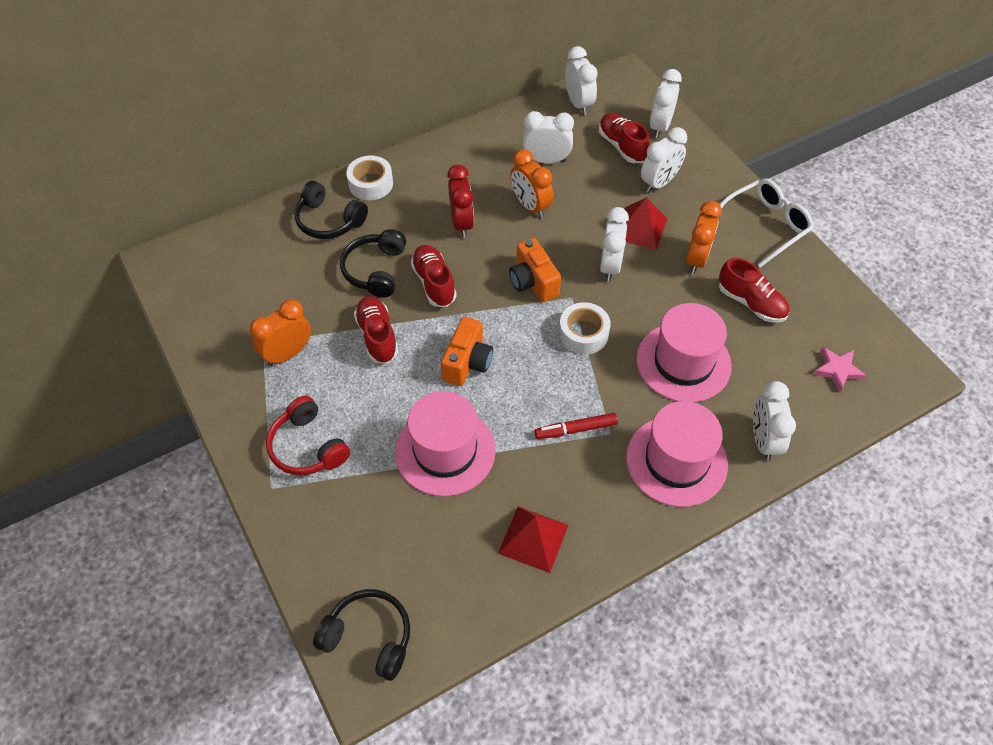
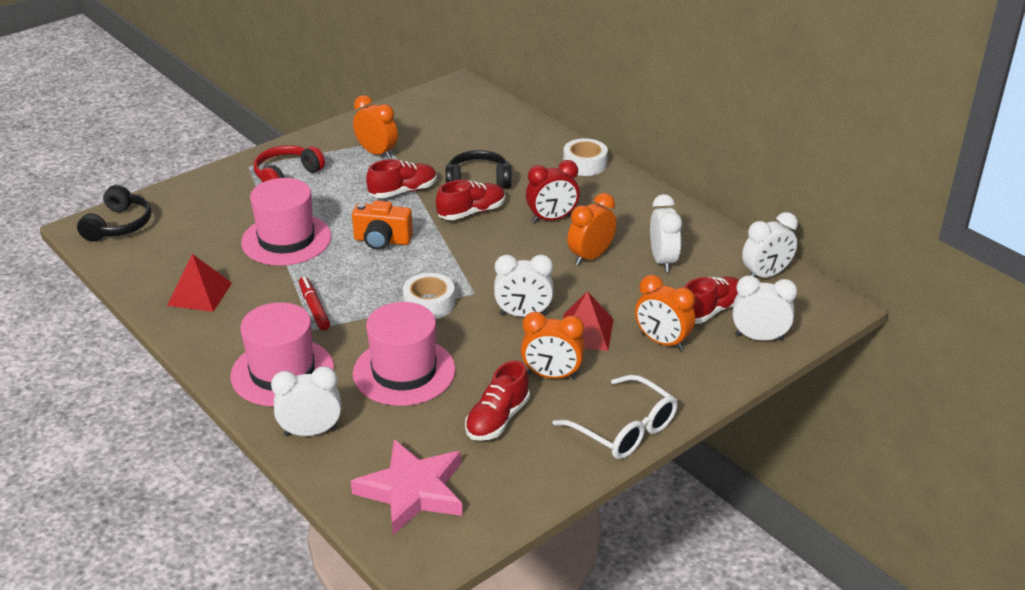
camera: 80 degrees right, 20 degrees down
(329, 221) = (530, 150): black headphones -> none
(533, 282) = (487, 268): orange camera -> none
(659, 183) = (662, 342): white clock -> orange clock
(837, 370) = (412, 491): pink star -> pink star, size x1.90

